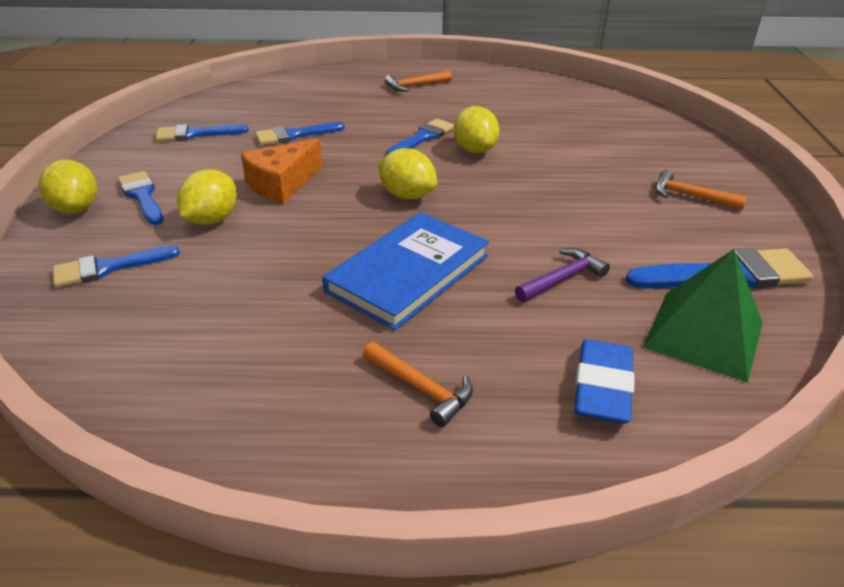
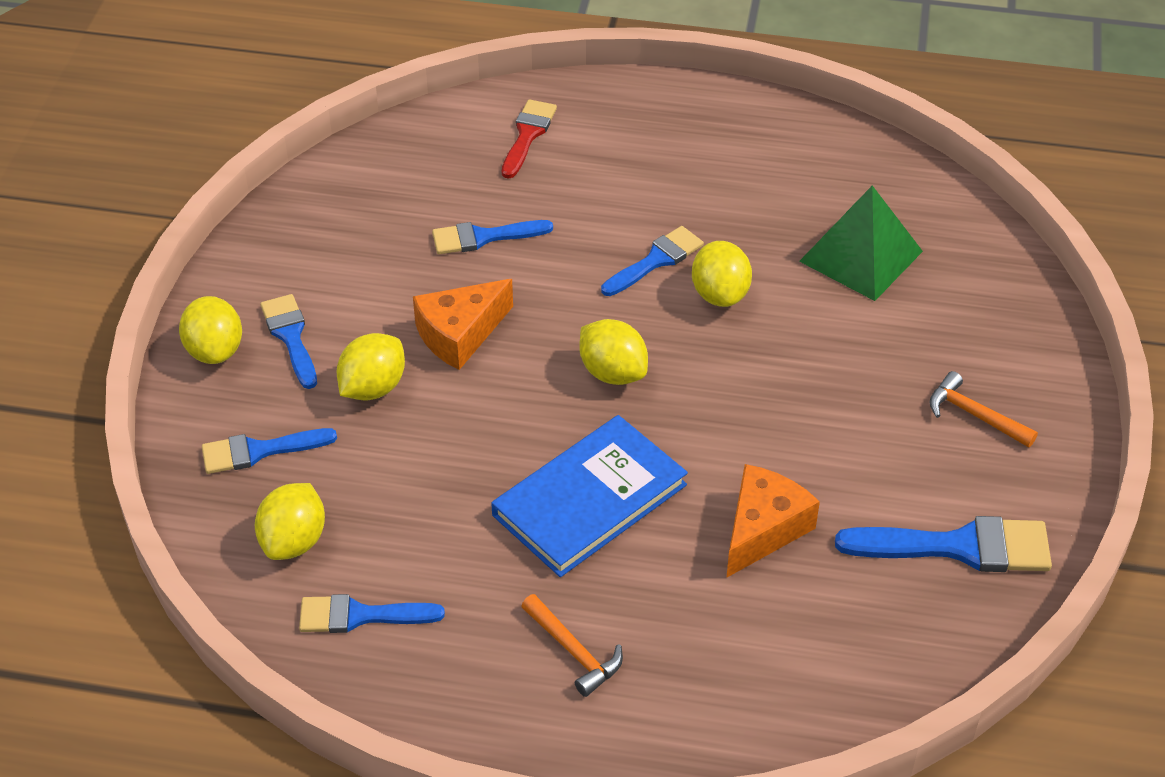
camera: 10 degrees right, 10 degrees up
(135, 329) = (294, 541): none -> yellow lemon
(195, 134) = (353, 222): blue brush -> blue brush (360, 616)
(319, 89) = (528, 135): none -> red brush
(415, 86) = (668, 141): orange hammer -> none
(562, 278) = (763, 529): purple hammer -> orange cheese
(602, 387) = (755, 674): blue eraser -> none
(704, 334) = (890, 625): green pyramid -> green pyramid (861, 256)

